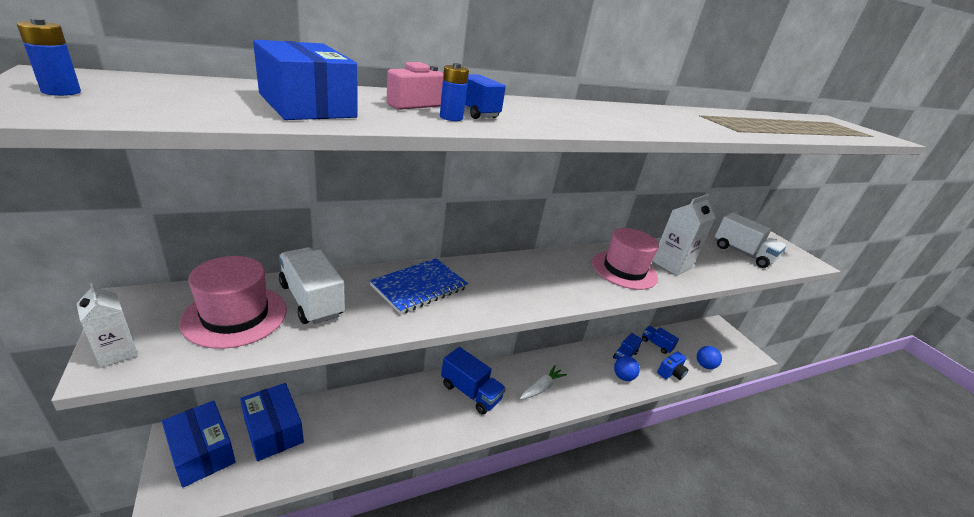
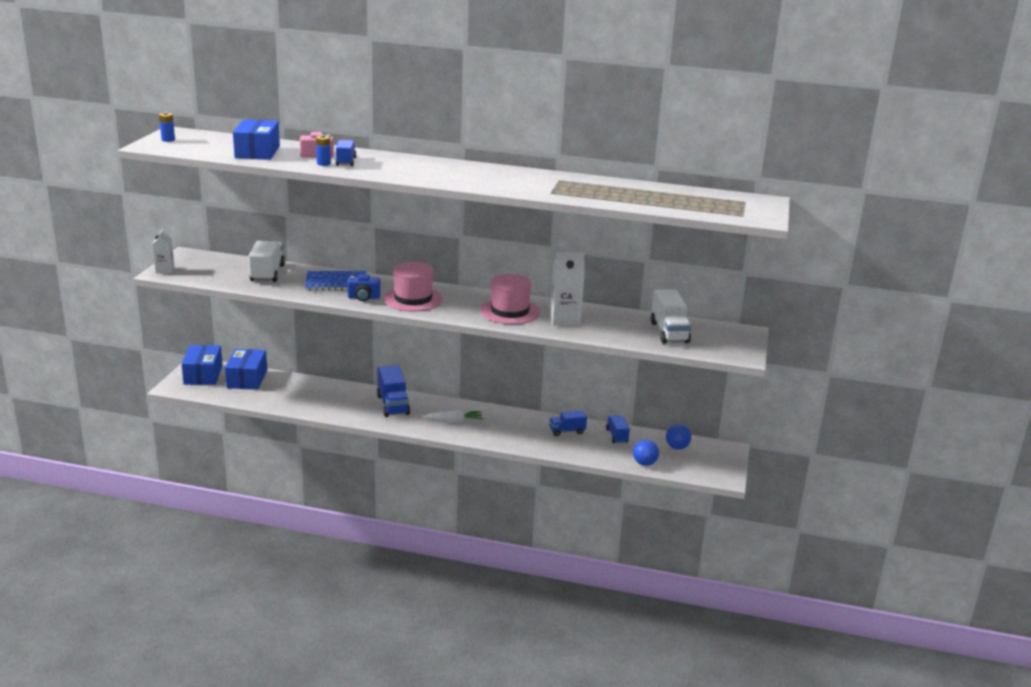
camera: 40 degrees right, 5 degrees down
(235, 315) = (224, 270): pink hat -> pink hat (413, 299)
(623, 377) = (540, 440): blue ball -> blue ball (677, 447)
(671, 373) = (595, 454): blue camera -> blue camera (364, 297)

